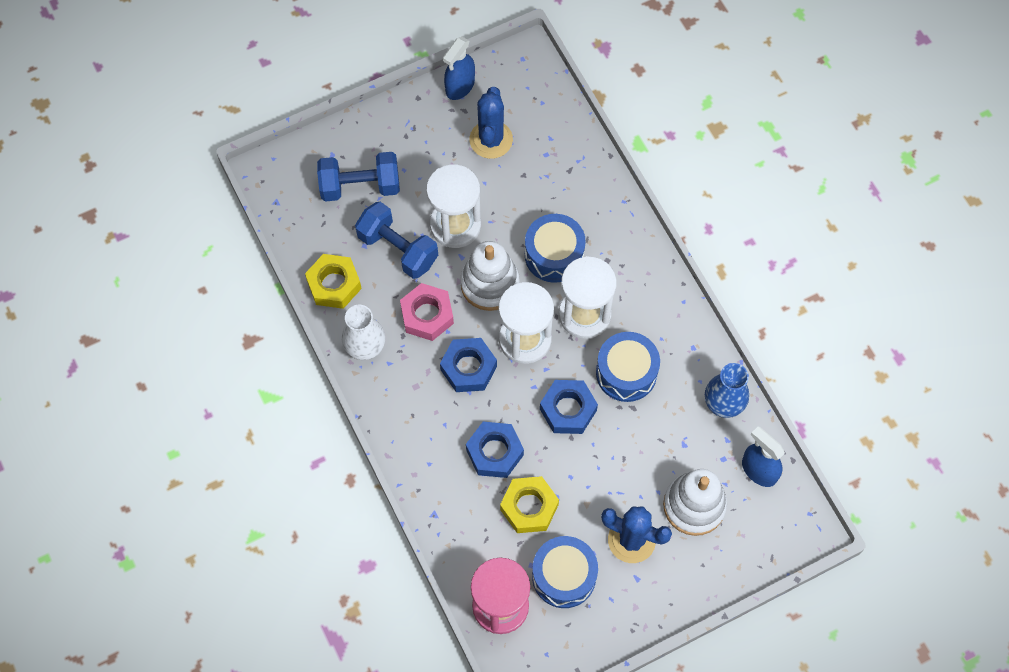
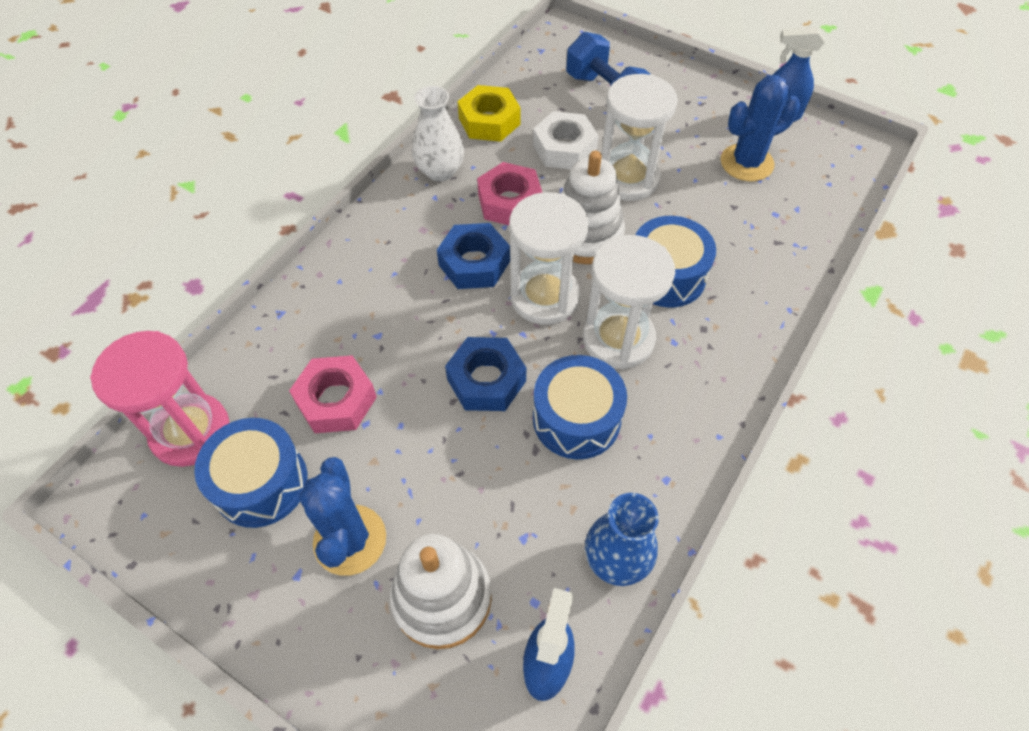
camera: 60 degrees right, 10 degrees down
(398, 249) = (564, 148): blue dumbbell -> white nut
(495, 452) = (387, 333): blue nut -> none
(529, 507) = (336, 400): yellow nut -> pink nut

